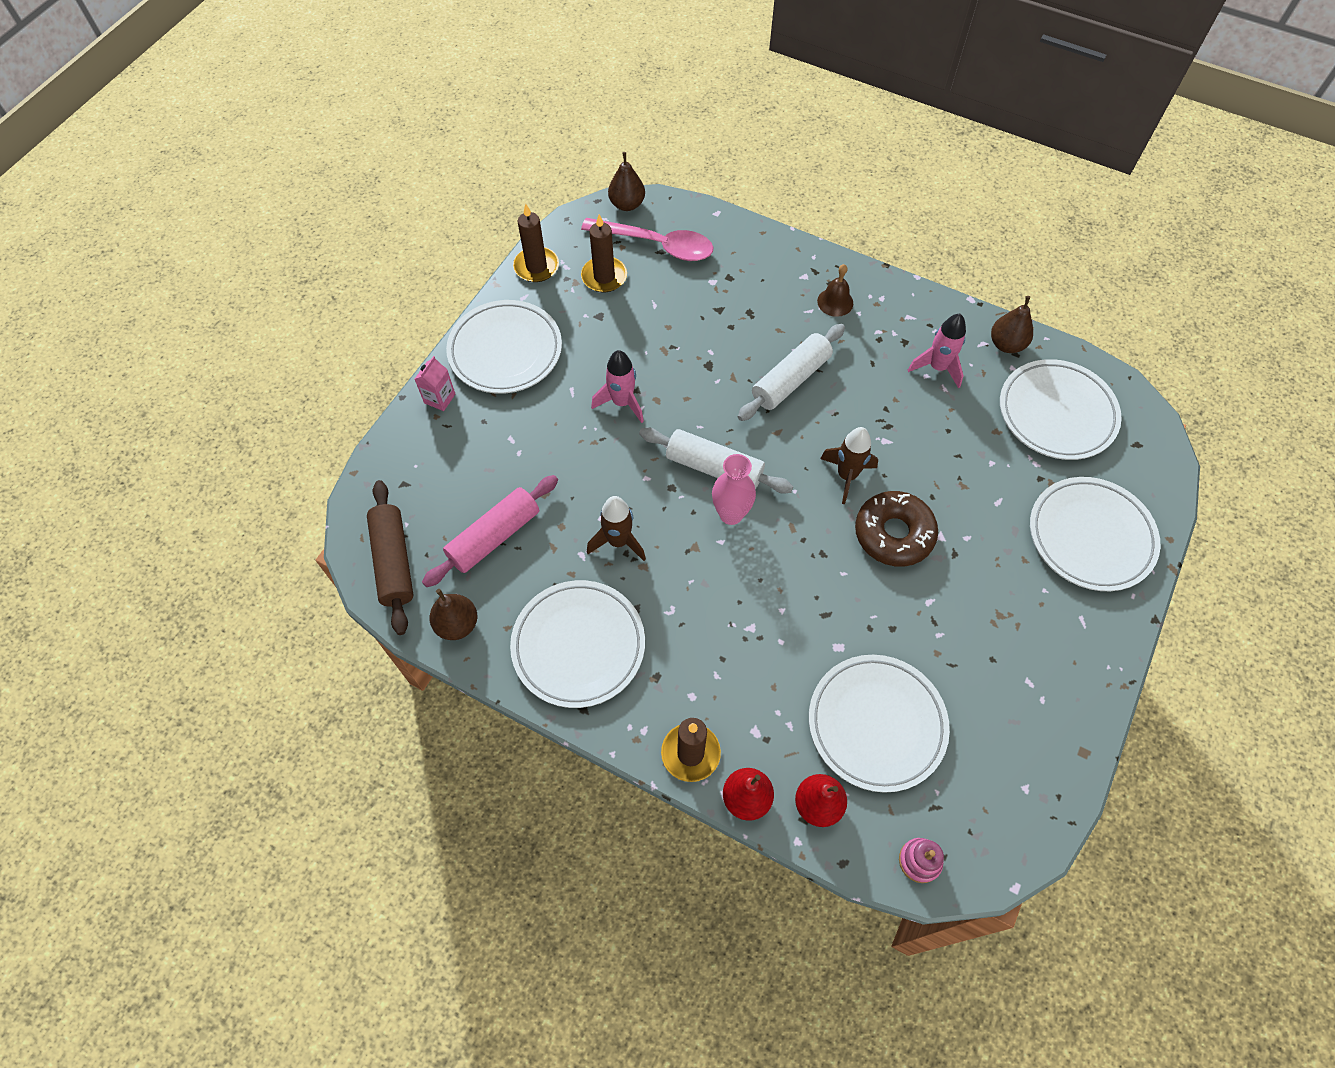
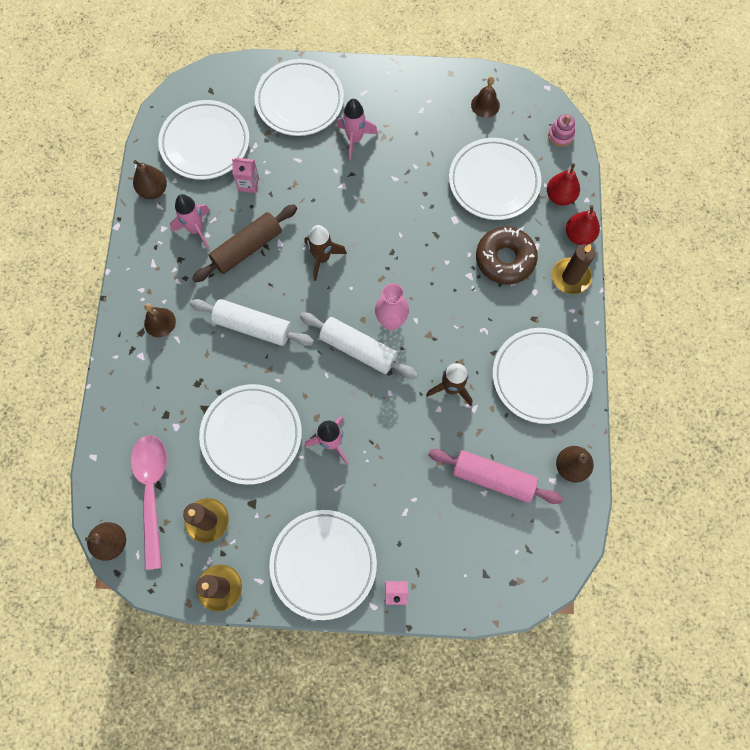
camera: 115 degrees left, 10 degrees up
(394, 562) = (550, 541): brown rolling pin -> brown rolling pin (247, 248)
(669, 338) = (251, 435): none -> white plate
(714, 468) = (358, 349): white rolling pin -> white rolling pin turned 60 degrees counterclockwise
(893, 534) = (355, 214): brown donut -> brown donut (505, 259)
(981, 437) = (248, 184): none -> pink carton
(1007, 578) = (355, 139): none -> pink rocket
(1010, 775) = (485, 105): none -> brown bell

